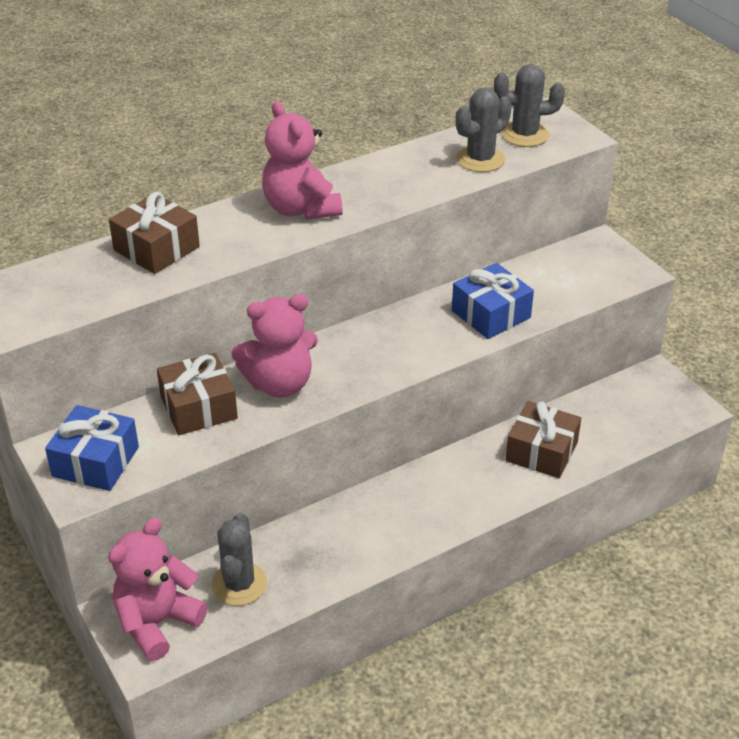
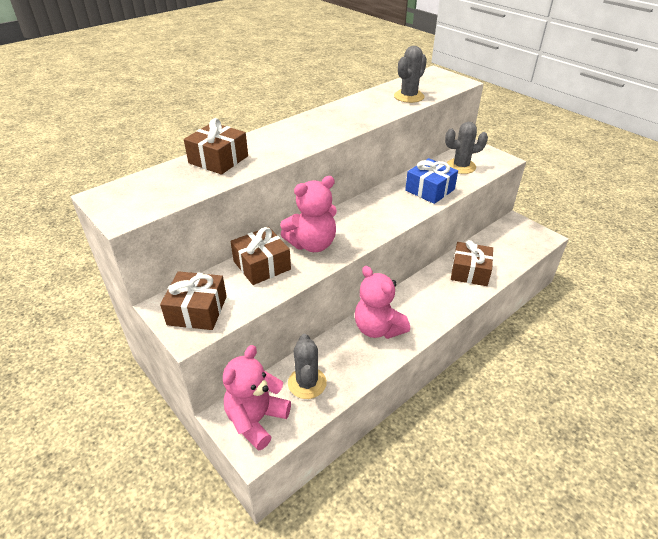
camera: 10 degrees left, 0 degrees up
(95, 461) = (197, 310): blue gift -> brown gift
(301, 209) = (308, 130): pink teddy bear -> pink teddy bear (378, 328)
(524, 135) = (428, 83): grey cactus -> grey cactus (461, 166)

